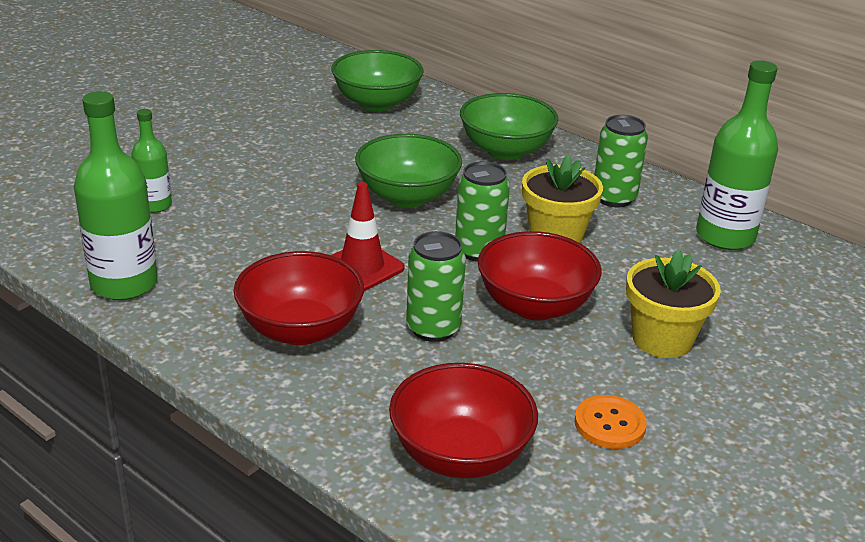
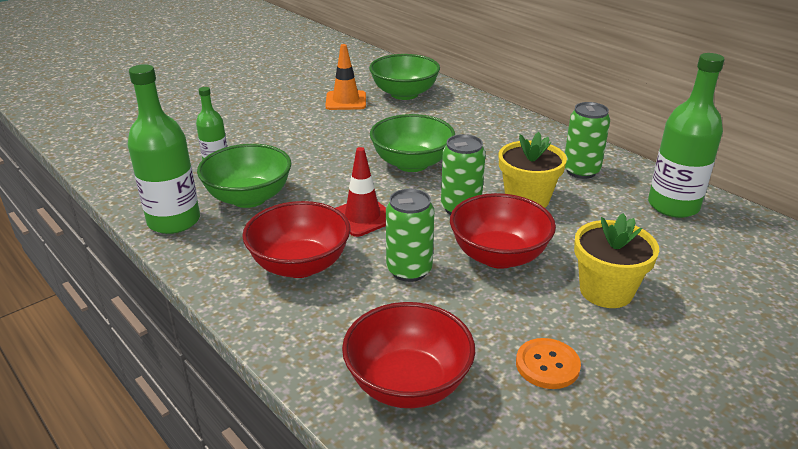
camera: 10 degrees right, 0 degrees up
(302, 115) = (346, 101): none -> orange traffic cone
(505, 150) = (498, 131): green bowl -> green bowl (249, 198)

